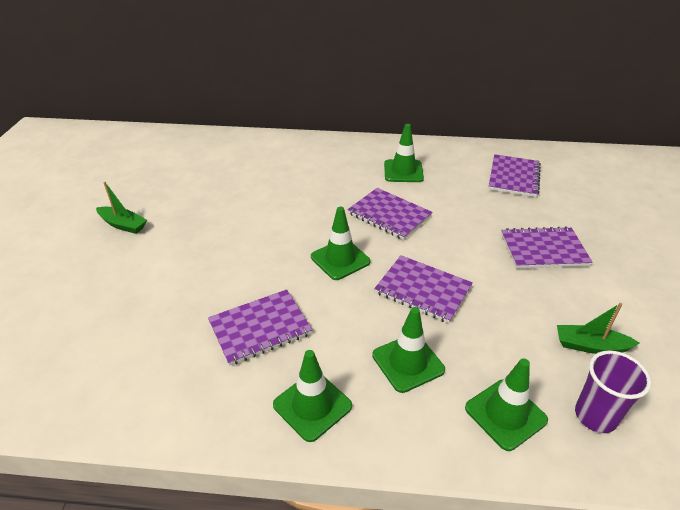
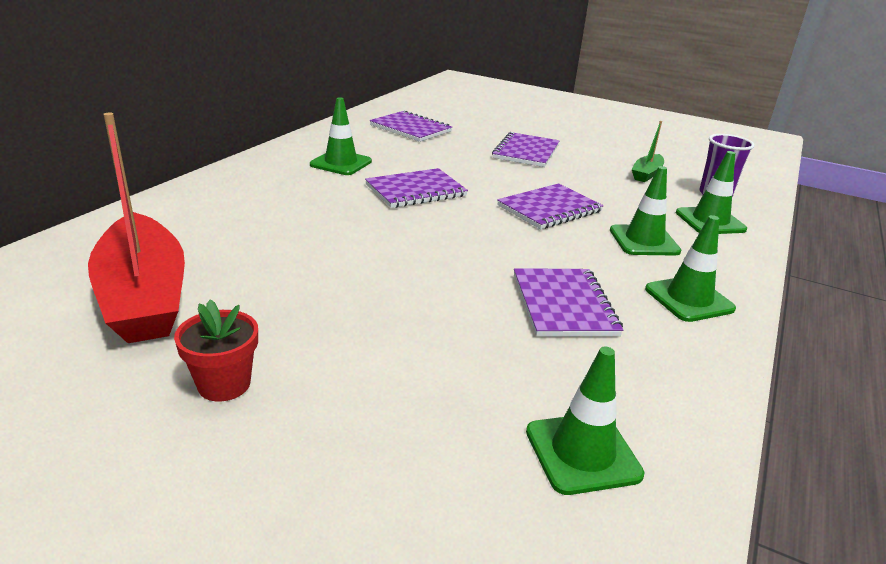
camera: 70 degrees left, 10 degrees down
(123, 225) = (224, 384): green boat -> red flower pot
(186, 175) = (144, 296): none -> red boat
(340, 259) = (472, 233): green traffic cone -> green traffic cone (582, 453)

